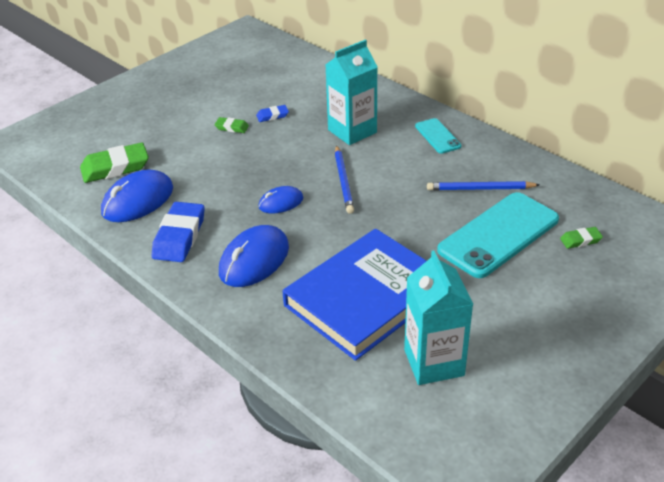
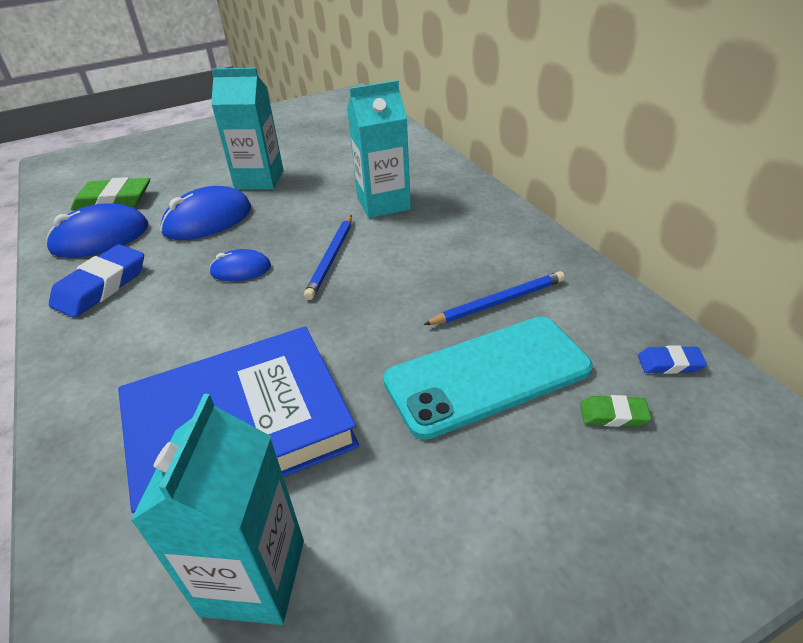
camera: 20 degrees right, 0 degrees up
(232, 127) = (259, 180): green eraser -> turquoise carton
(254, 260) = (151, 335): blue mouse -> blue mouse (208, 220)
(272, 116) = (310, 174): blue eraser -> blue eraser (670, 363)
(437, 136) = (481, 225): turquoise phone -> none
(480, 189) = (498, 302): blue pencil -> blue pencil turned 135 degrees clockwise

